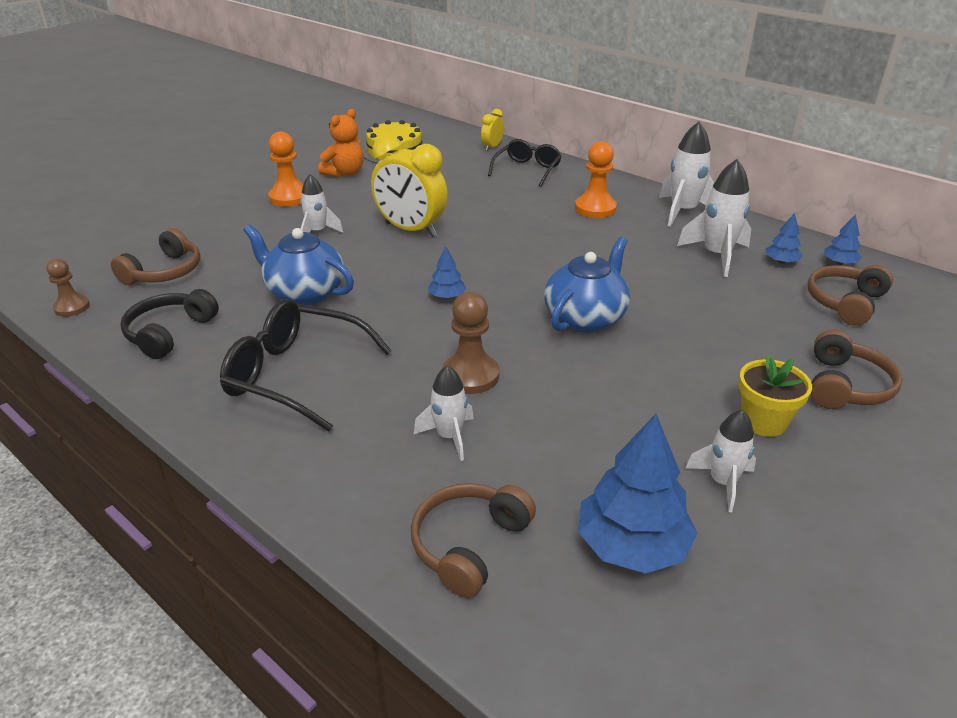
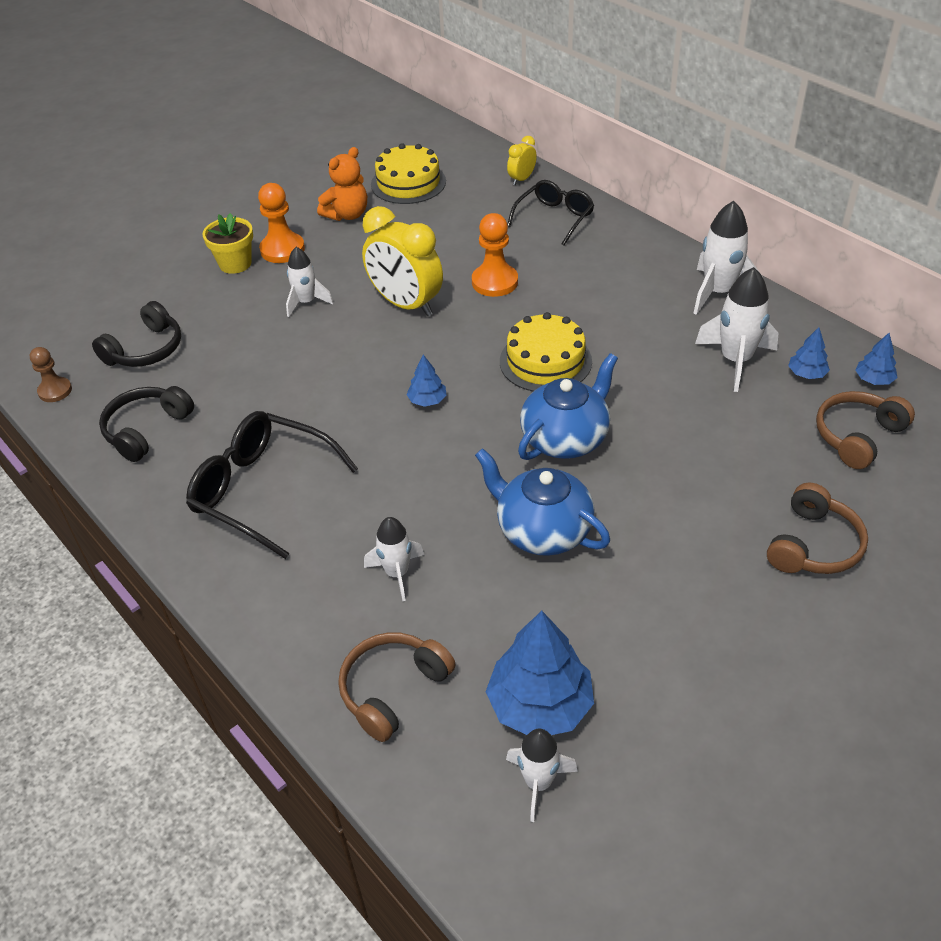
camera: 10 degrees right, 10 degrees up
(164, 272) = (146, 349): brown headphones -> black headphones
(305, 293) = (283, 386): blue teapot -> blue teapot (542, 531)
(470, 375) = (431, 503): brown pawn -> none
(549, 263) = (545, 361): none -> yellow cake
(595, 208) = (618, 283): orange pawn -> orange pawn (495, 282)
(722, 482) = (646, 647): white rocket -> white rocket (538, 782)
(763, 421) = (711, 581): yellow flower pot -> yellow flower pot (235, 264)

